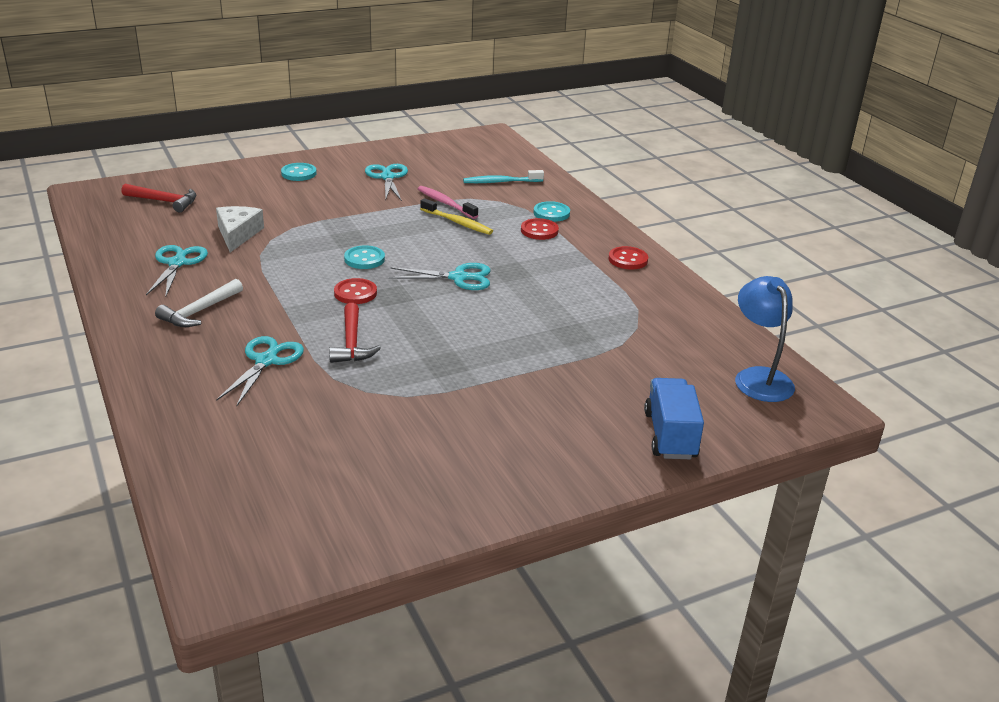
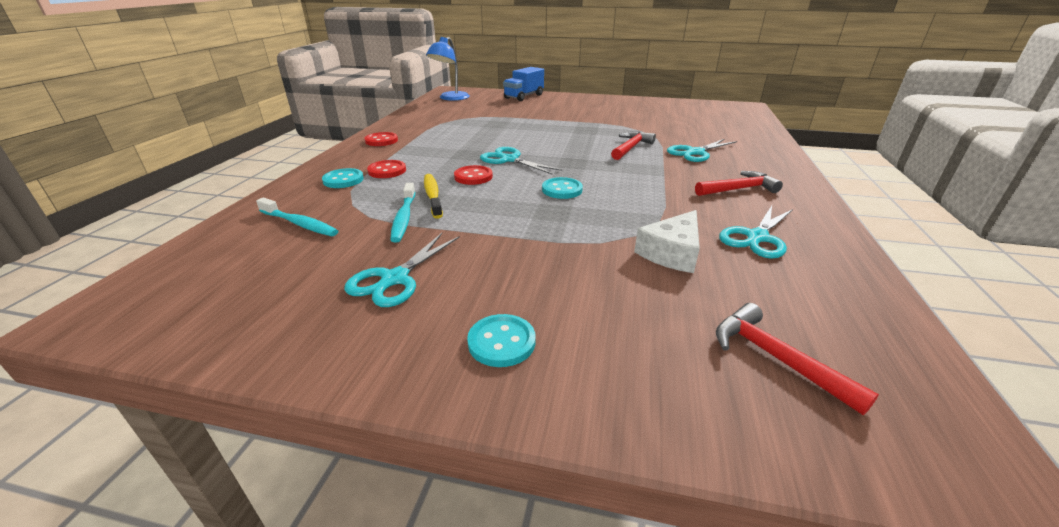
camera: 140 degrees left, 0 degrees up
(200, 311) = (738, 189): white hammer -> red hammer
(355, 293) = (598, 170): red button -> red button (473, 177)
(445, 203) = (404, 218): pink toothbrush -> turquoise toothbrush

